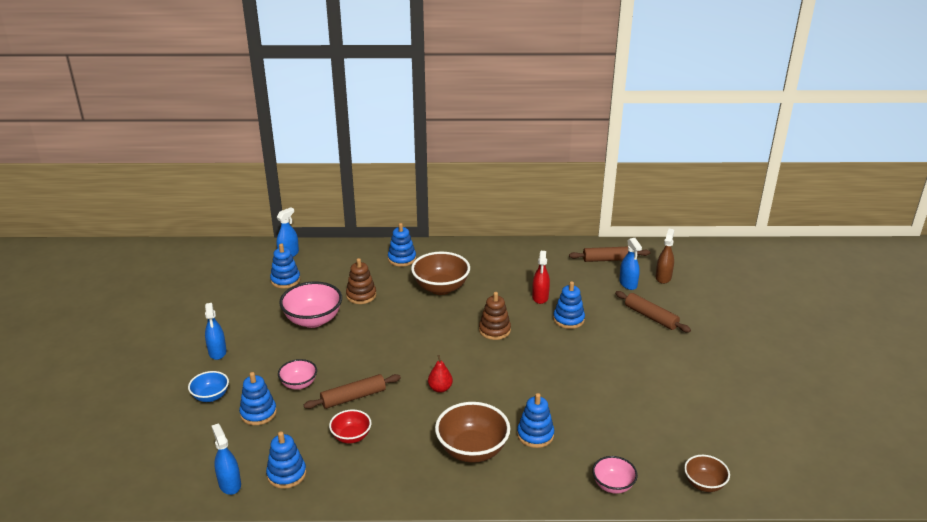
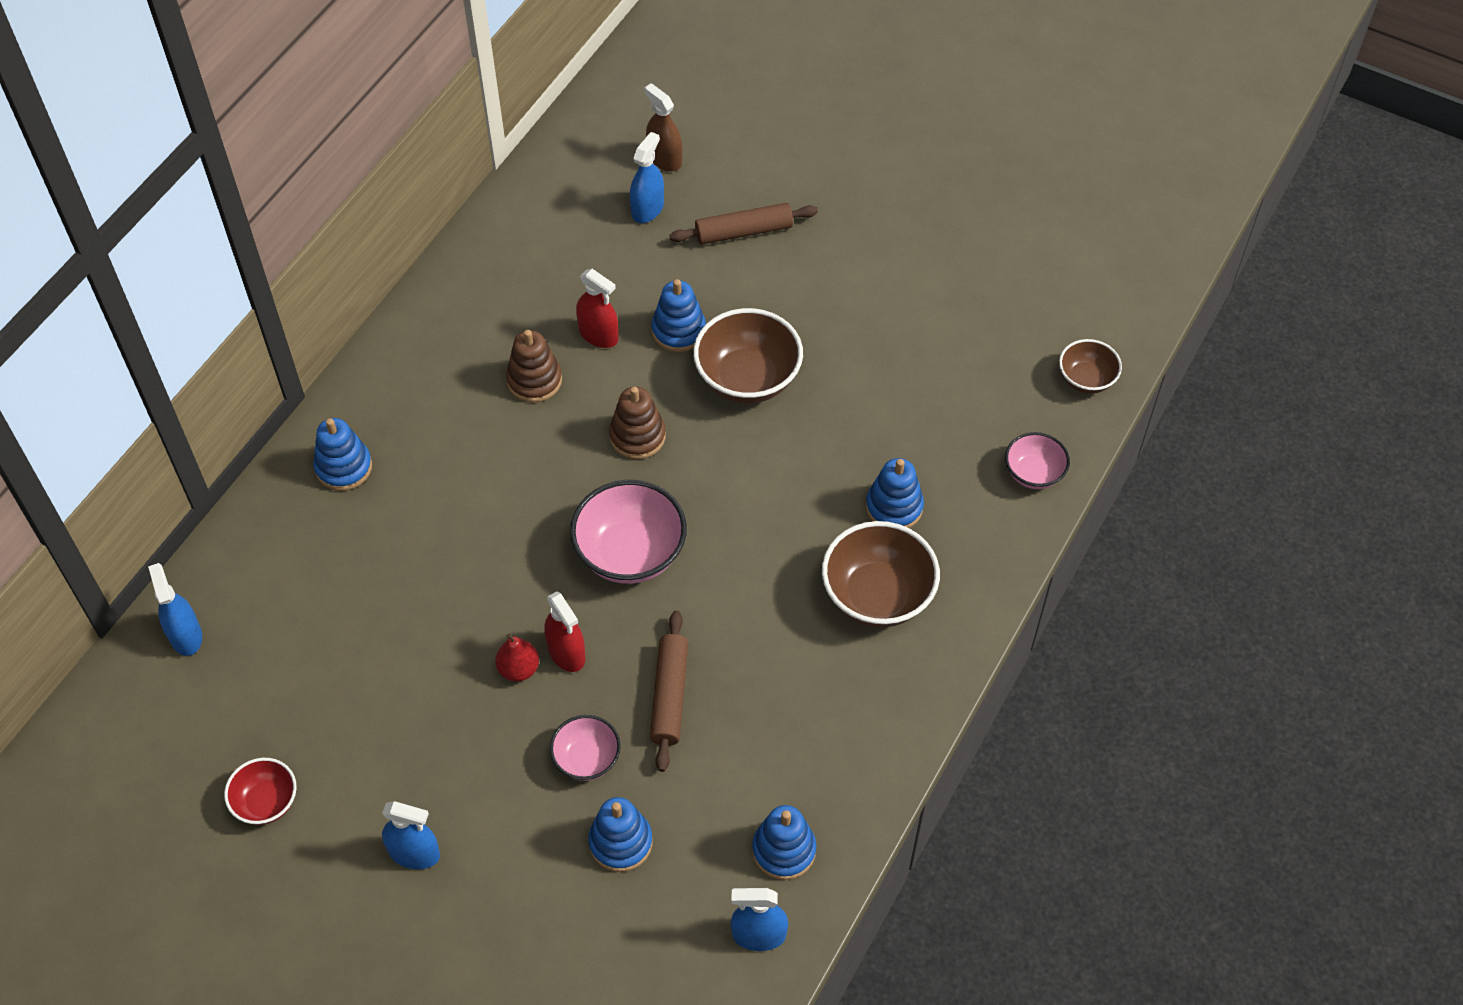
camera: 60 degrees left, 25 degrees up
(211, 396) = (532, 900): blue bowl -> none
(285, 280) = (270, 672): blue stacking toy -> none
(313, 320) = (427, 674): pink bowl -> pink bowl (630, 553)
(351, 437) = (756, 734): red bowl -> red bowl (266, 802)
(354, 355) = (566, 652): none -> red spray bottle
(361, 295) = (408, 575): brown stacking toy -> brown stacking toy (534, 380)
(440, 388) = (725, 573): red pear -> red pear (519, 669)
(441, 288) = (474, 452): brown bowl -> brown bowl (747, 379)
(609, 259) = (569, 194): brown rolling pin -> none
(628, 284) = (647, 209): blue spray bottle -> blue spray bottle turned 75 degrees counterclockwise

